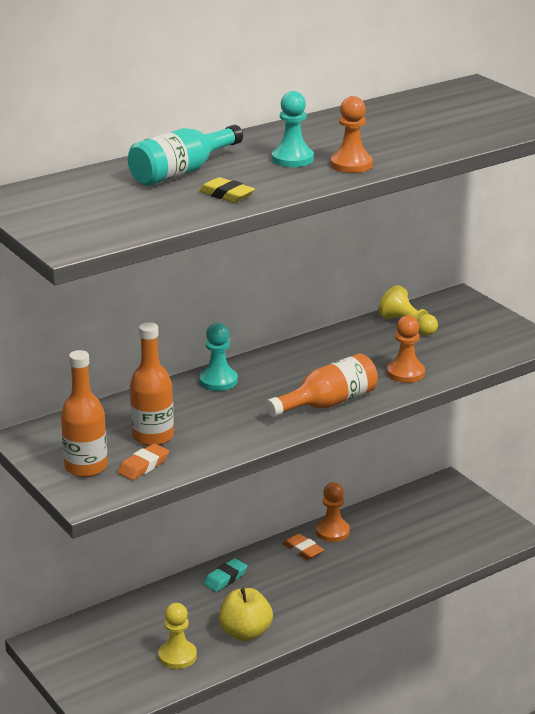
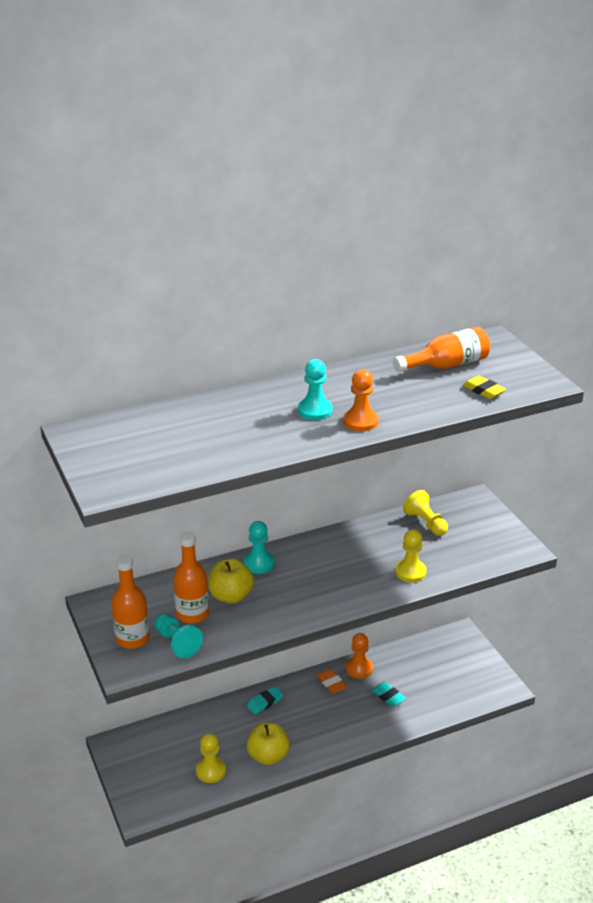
camera: 10 degrees right, 5 degrees up
(143, 466) = (177, 643): orange eraser -> turquoise pawn
(181, 172) = (220, 417): turquoise bottle -> none
(194, 415) = (231, 596): none -> yellow apple
(226, 195) = (248, 446): yellow eraser -> yellow eraser (483, 390)
(328, 403) = (339, 596): orange bottle -> orange bottle (446, 365)
(376, 556) = (388, 696): none -> turquoise eraser
(405, 373) = (410, 572): orange pawn -> yellow pawn

